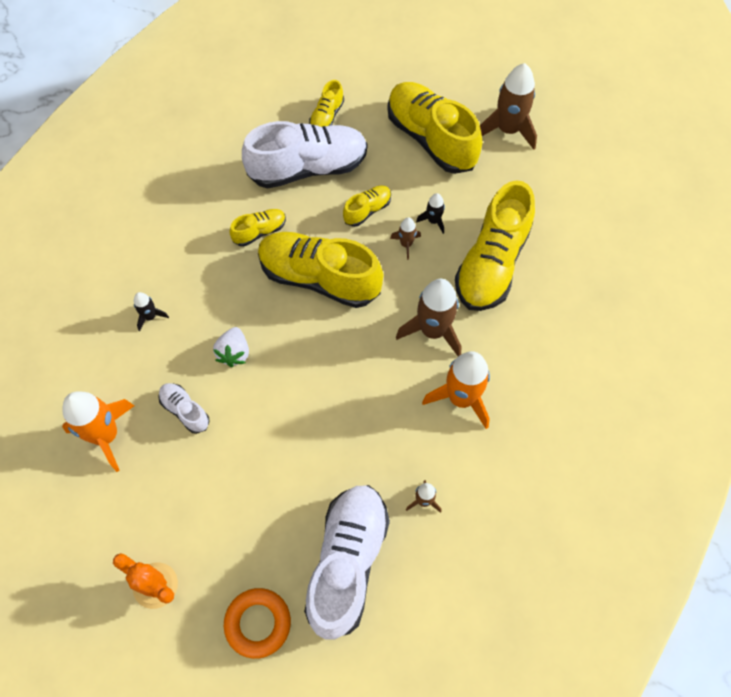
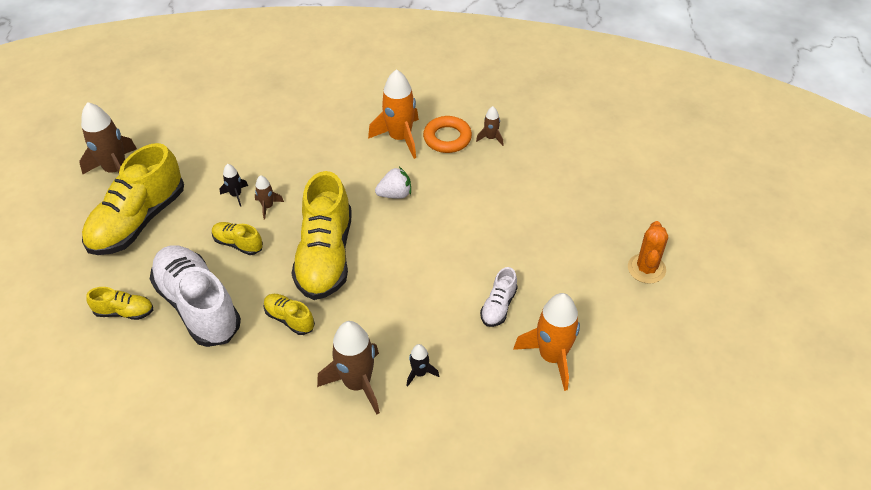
camera: 110 degrees left, 15 degrees down
(234, 353) = (427, 291): white strawberry -> white strawberry (395, 194)
(258, 623) = (630, 199): orange ring -> orange ring (447, 138)
(347, 562) = (558, 165): white shoe -> none
(433, 331) = (348, 168): brown rocket -> brown rocket (357, 383)
(492, 263) = (269, 148): yellow shoe -> none

